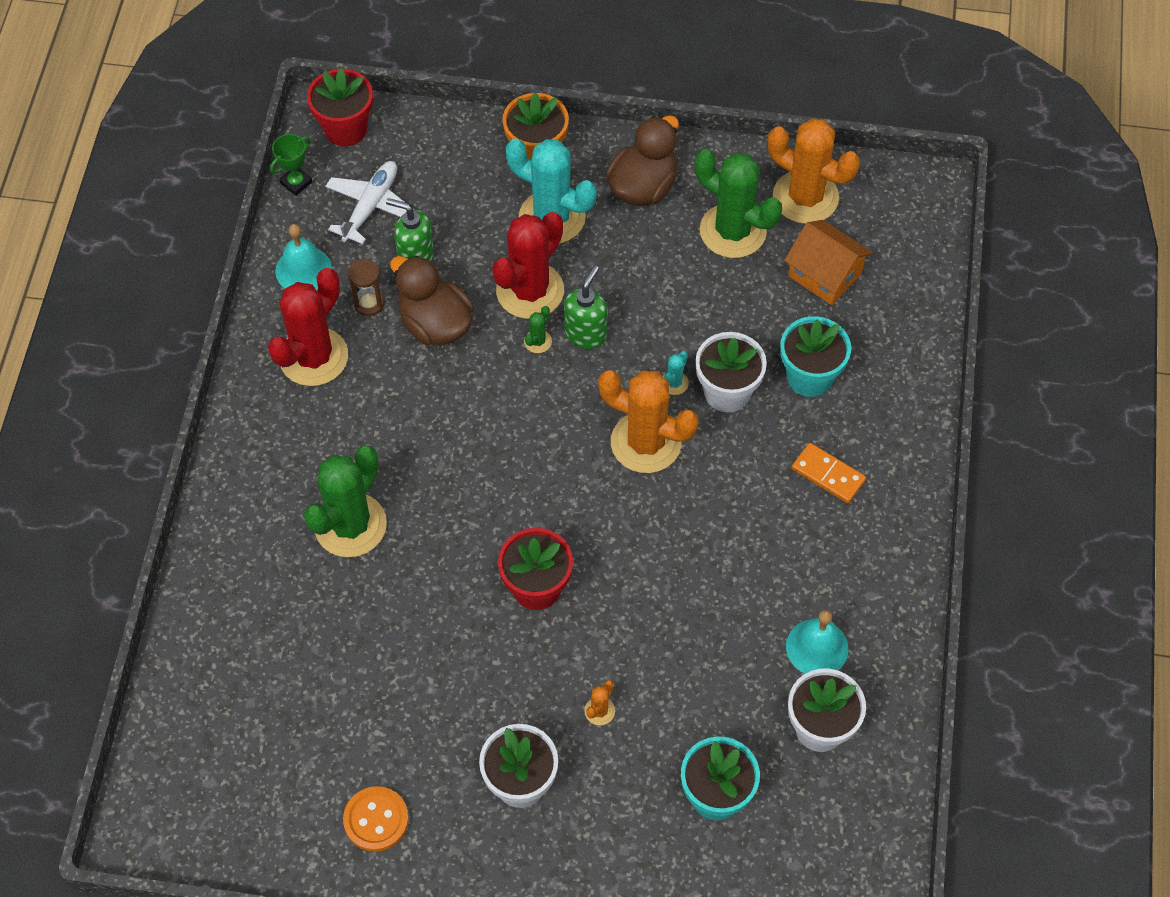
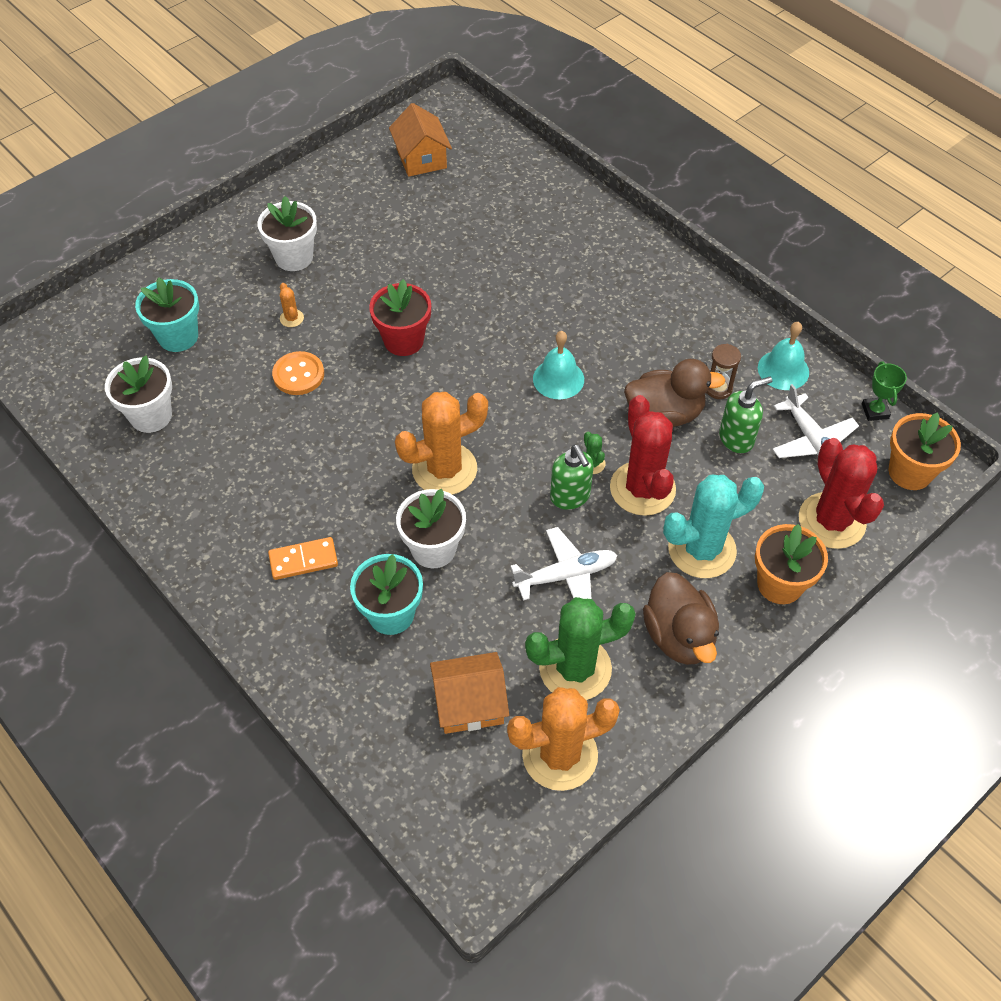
camera: 130 degrees right, 5 degrees down
(263, 783) = (421, 158): none -> orange house
(313, 357) = (698, 333): red cactus -> red cactus (831, 521)
(345, 129) = (910, 472): red flower pot -> orange flower pot
(350, 525) = (545, 280): green cactus -> none
(376, 820) = (347, 189): orange button -> orange button (298, 375)
(661, 288) = (566, 575): none -> white plane
(674, 383) = (474, 521): turquoise cactus -> none
(817, 647) = (198, 454): turquoise bell -> turquoise bell (558, 379)

